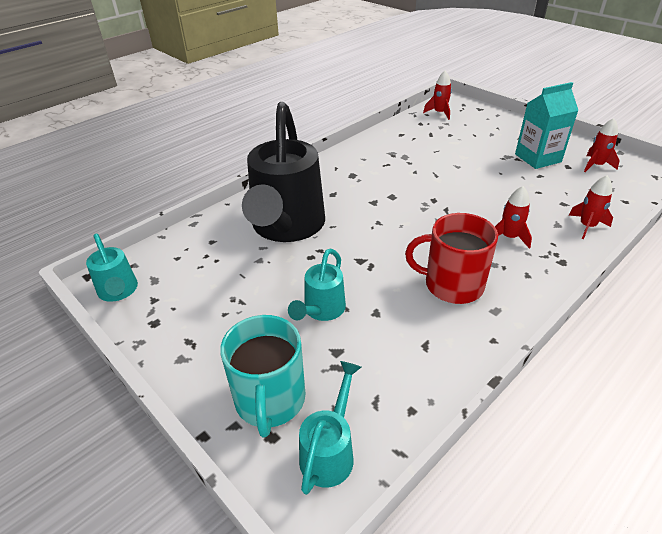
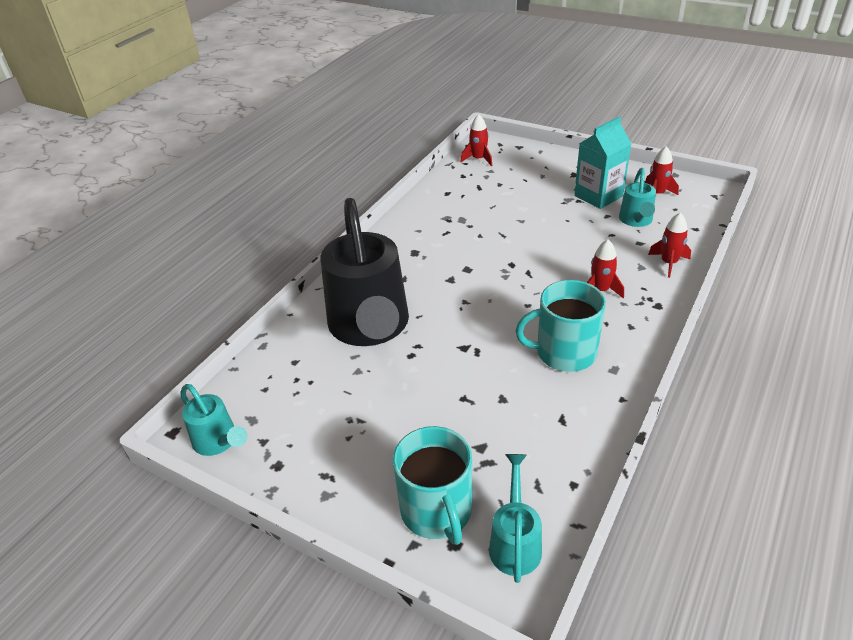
camera: 15 degrees left, 0 degrees up
(321, 311) = (447, 410): turquoise watering can -> turquoise watering can (636, 221)
(452, 285) = (564, 352): red mug -> turquoise mug

